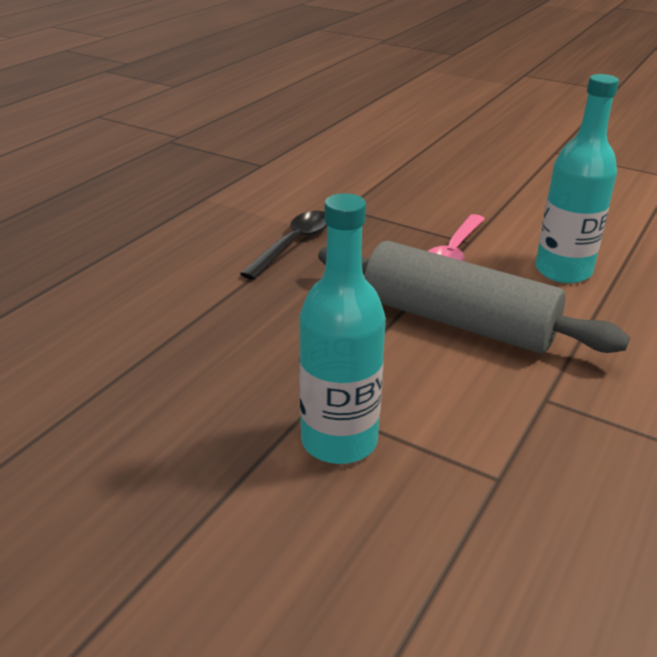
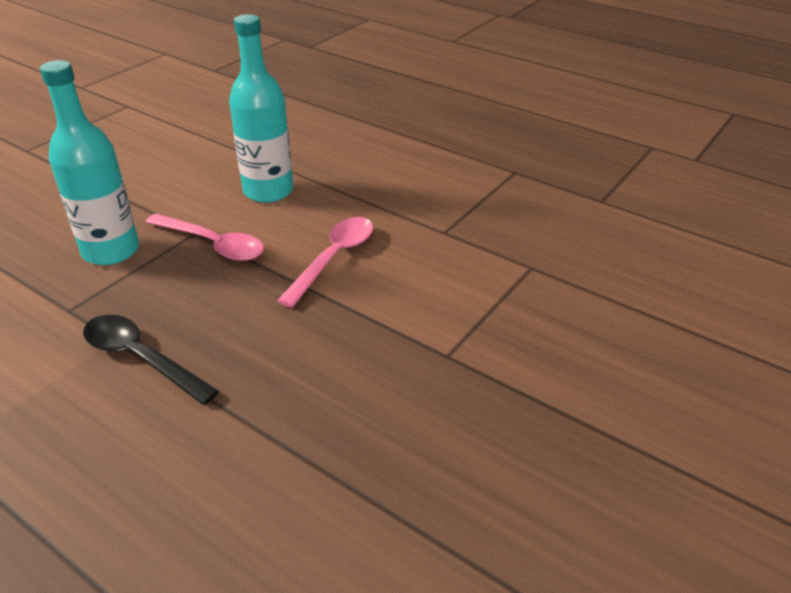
camera: 85 degrees left, 5 degrees up
(339, 441) = (496, 342): turquoise bottle -> turquoise bottle (111, 251)
(457, 321) = (334, 258): grey rolling pin -> pink spoon

